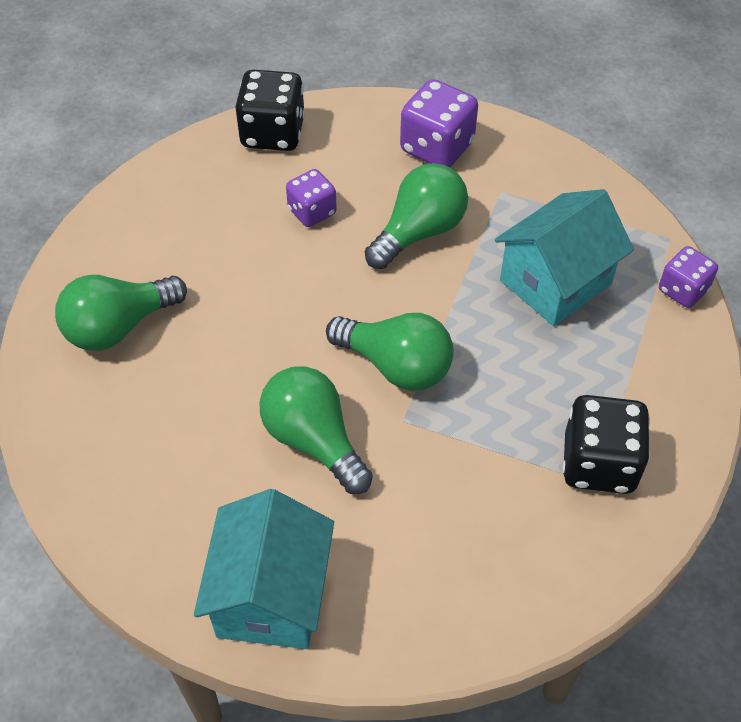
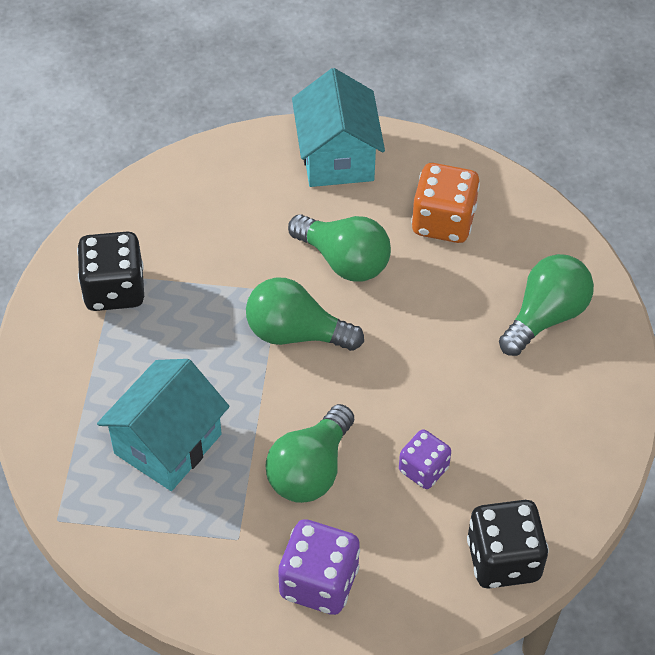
camera: 165 degrees right, 0 degrees up
(174, 465) = (443, 221): none -> orange dice
(682, 290) = (45, 462): purple dice -> none

